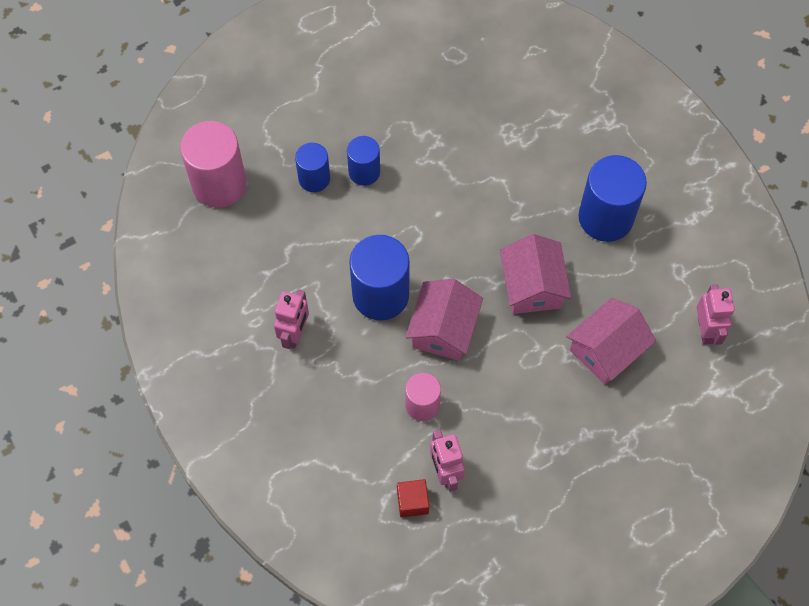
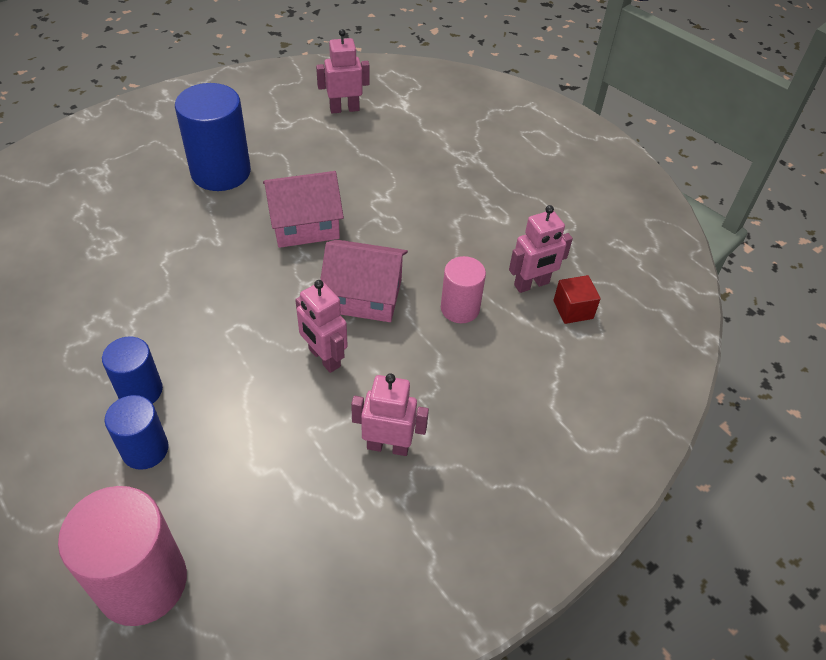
camera: 100 degrees left, 15 degrees down
(380, 295) = (324, 358): blue cylinder -> pink robot
(606, 350) = (373, 170): pink house -> none

